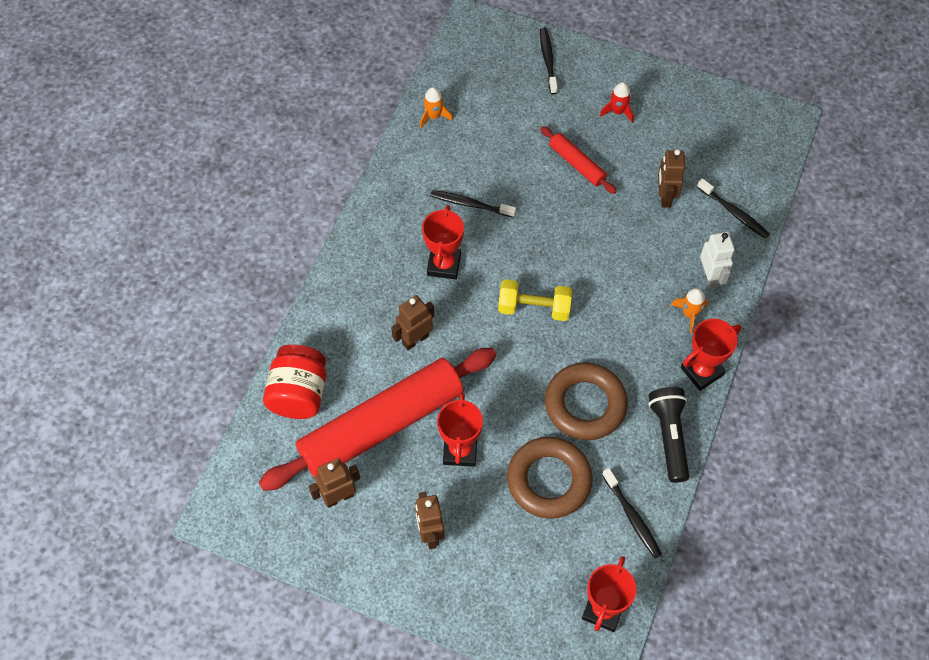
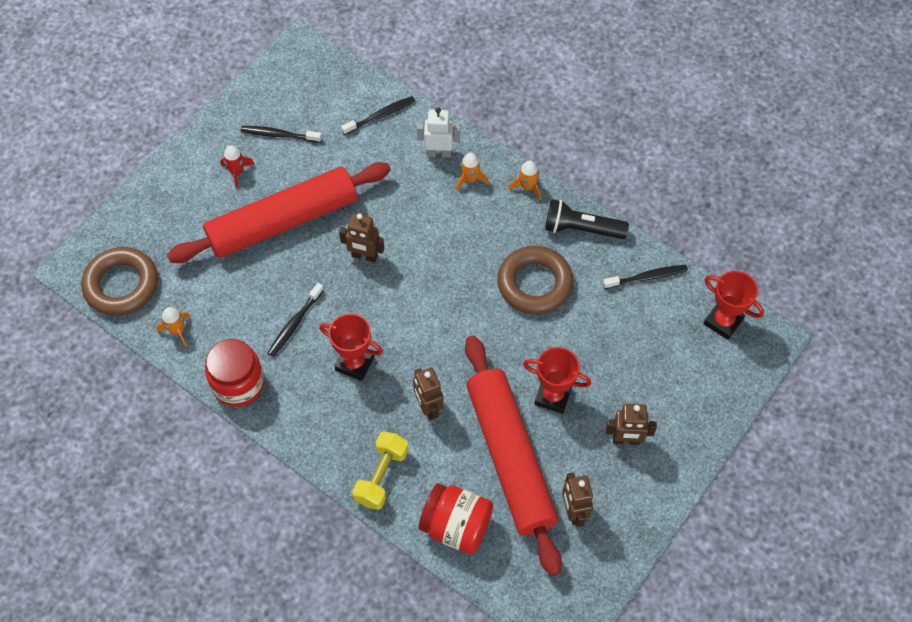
camera: 75 degrees left, 0 degrees up
(395, 178) = (238, 384): none -> red jar
(534, 308) = (426, 298): yellow dumbbell -> yellow dumbbell (381, 476)
(548, 60) = (152, 213): black toothbrush -> black toothbrush (279, 135)
(549, 480) = (599, 331): brown ring -> brown ring (121, 285)
(577, 164) = (283, 222): red rolling pin -> red rolling pin, size x2.28
(665, 197) = (345, 162): brown robot -> brown robot (364, 256)
(702, 371) = (527, 187): red trophy -> orange rocket

